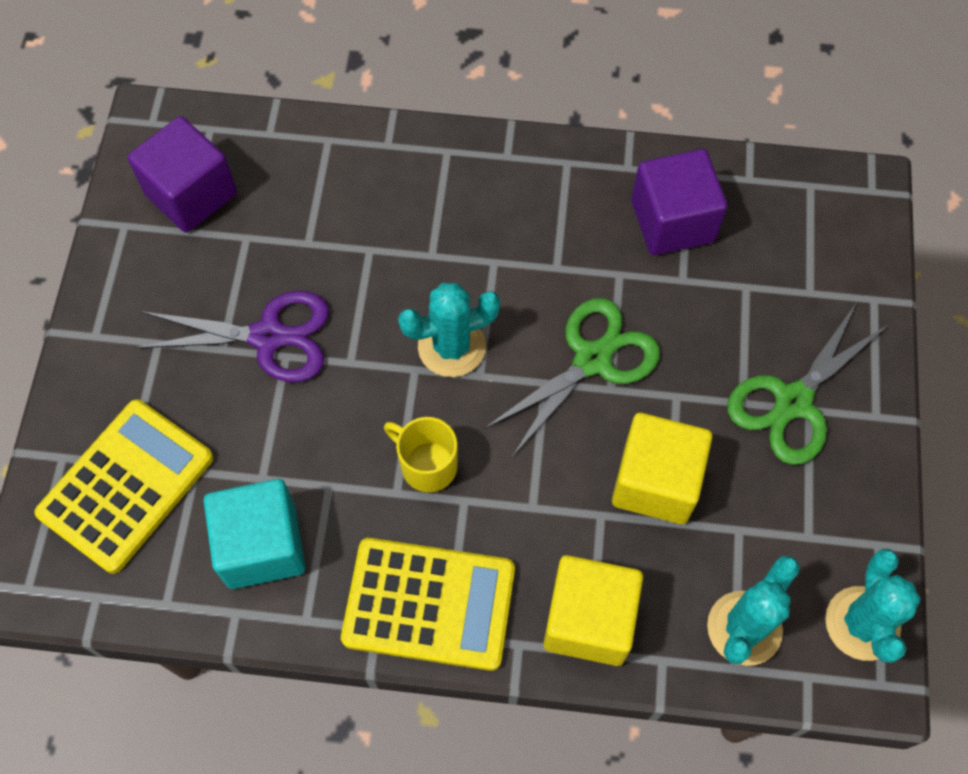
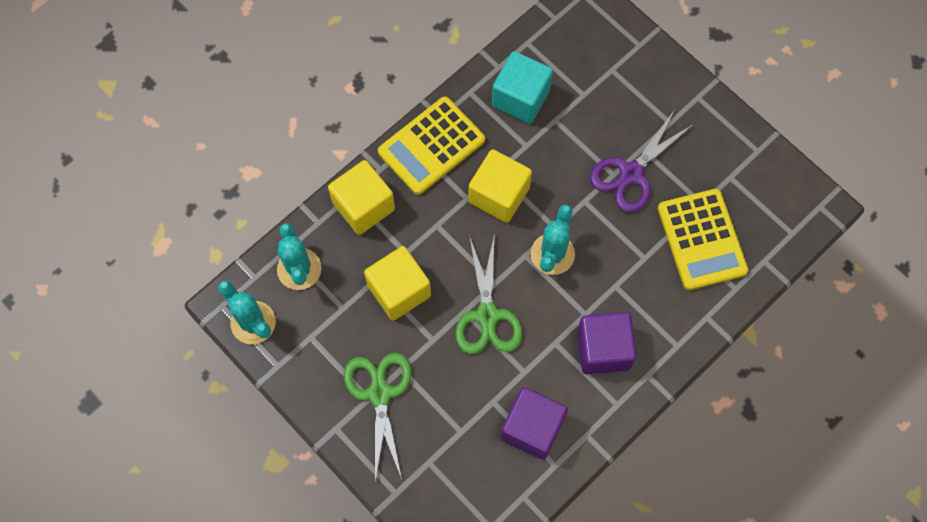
camera: 130 degrees right, 5 degrees up
(126, 485) = (600, 62): yellow calculator -> yellow calculator (702, 239)
(191, 194) = (752, 195): purple cube -> purple cube (603, 349)
(427, 465) = (499, 195): yellow mug -> yellow cube

